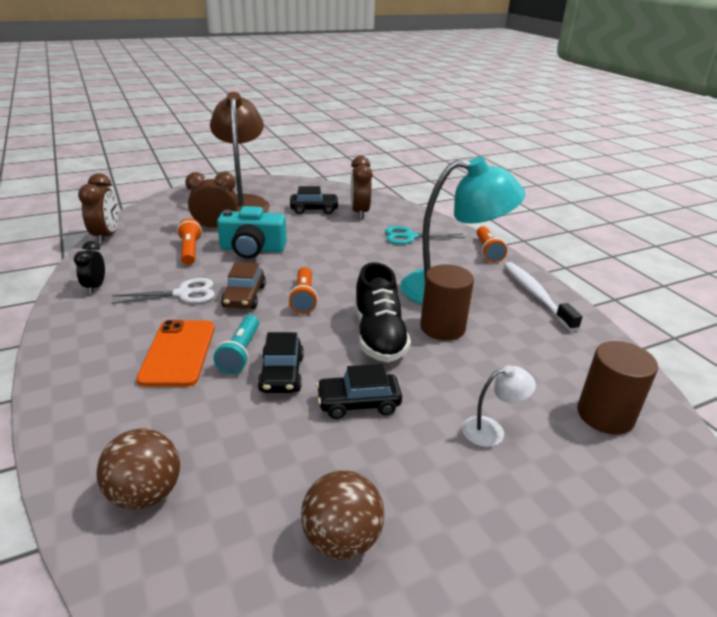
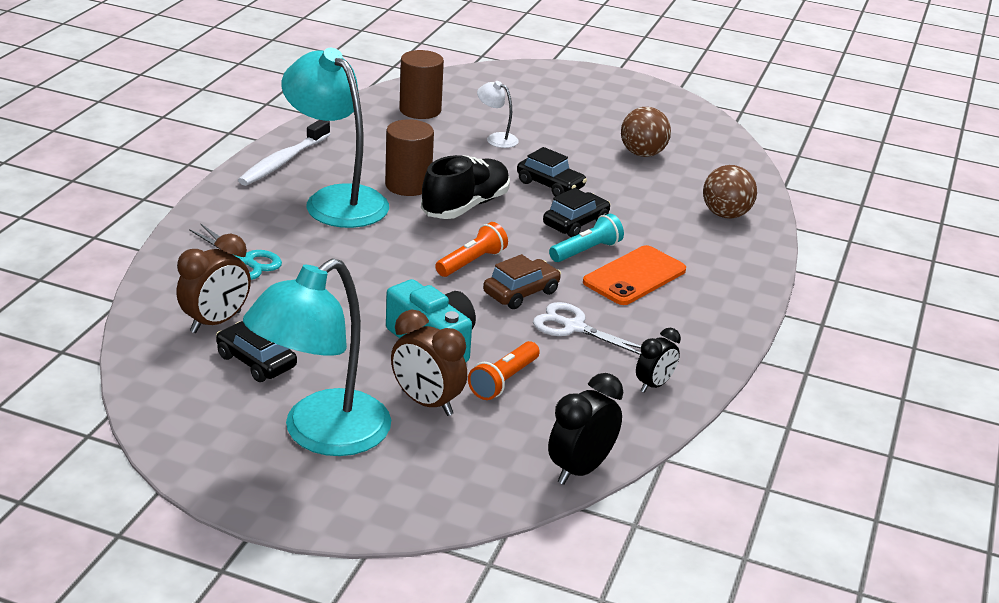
camera: 135 degrees left, 0 degrees up
(106, 236) = (580, 469): brown clock -> black clock
(242, 203) = (321, 435): brown lamp -> turquoise lamp
(487, 251) = (215, 205): orange flashlight -> none

